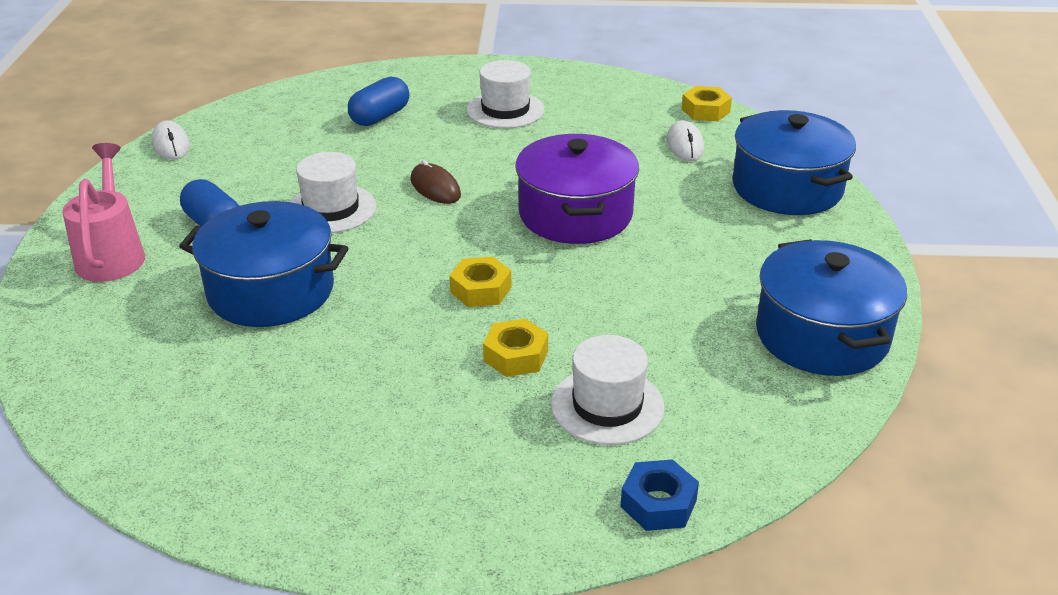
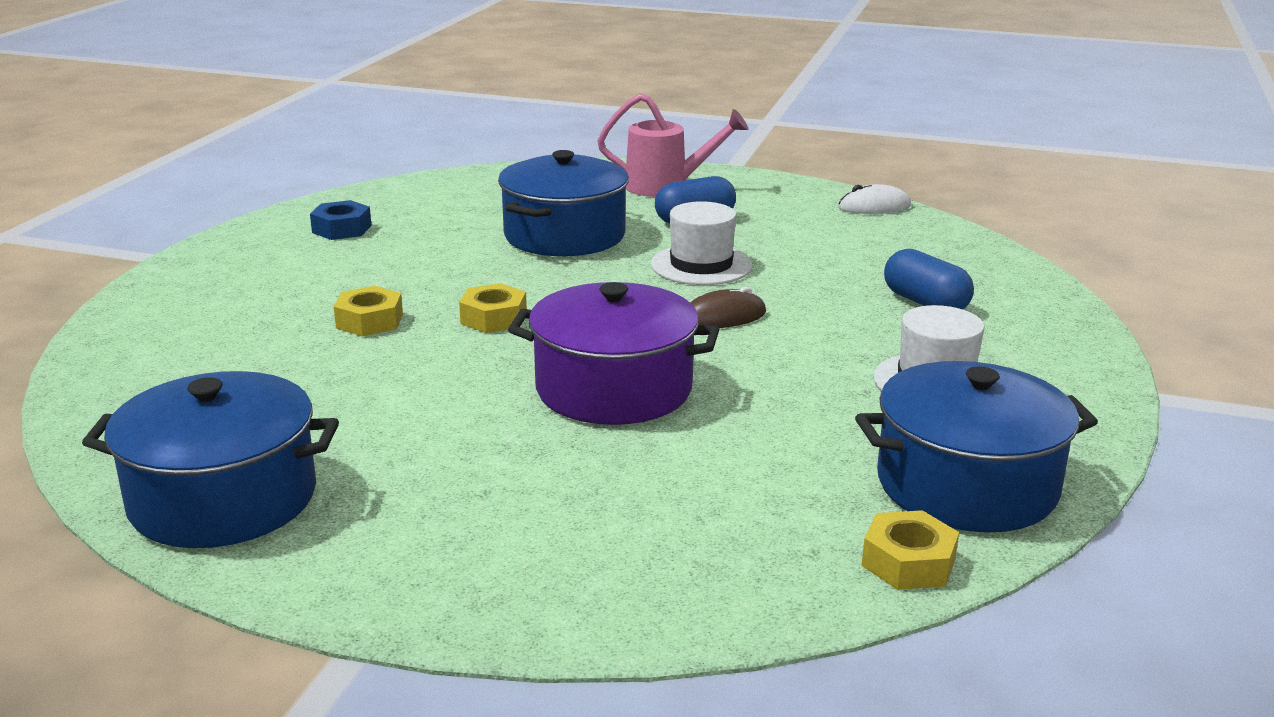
camera: 105 degrees right, 10 degrees down
(607, 405) = (253, 351): white hat -> none
(658, 503) = (109, 351): blue nut -> blue nut (342, 229)
(685, 145) = (778, 511): white mouse -> none
(787, 188) = (592, 577): blue pot -> blue pot (966, 485)

